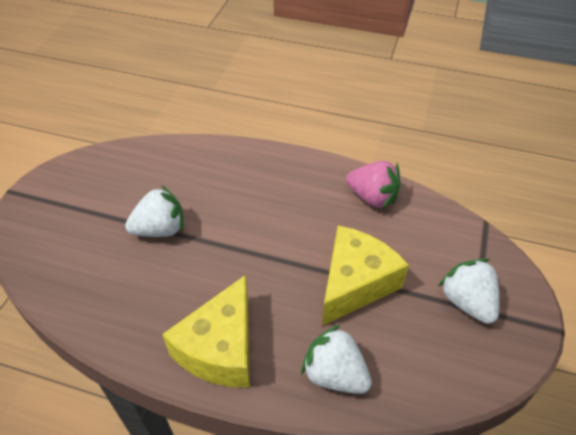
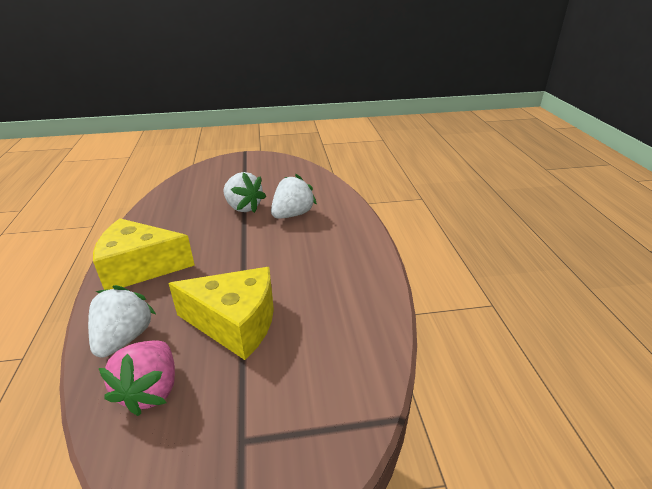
camera: 65 degrees right, 15 degrees down
(372, 197) = (359, 304): pink strawberry -> pink strawberry (151, 390)
(467, 302) = (248, 426): white strawberry -> white strawberry (292, 214)

